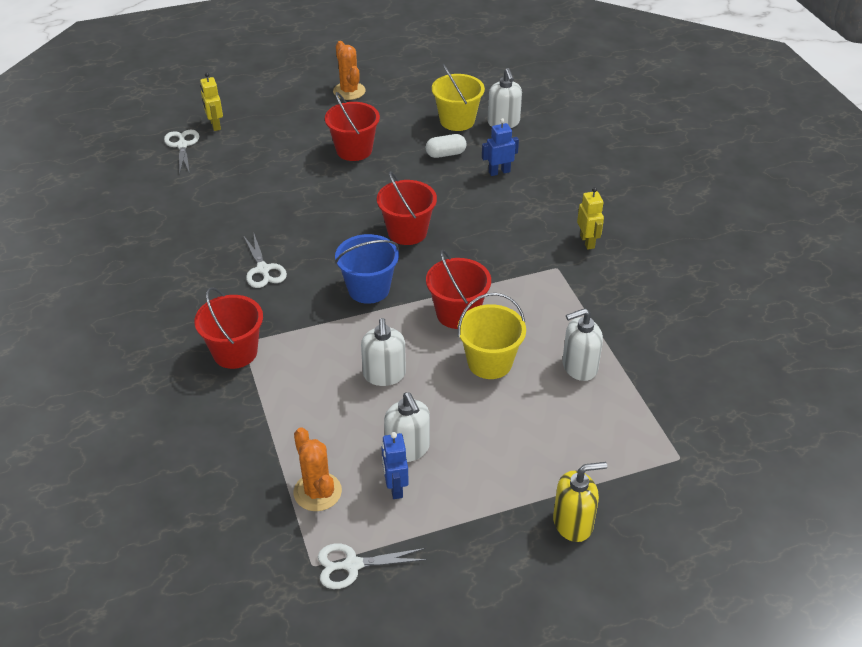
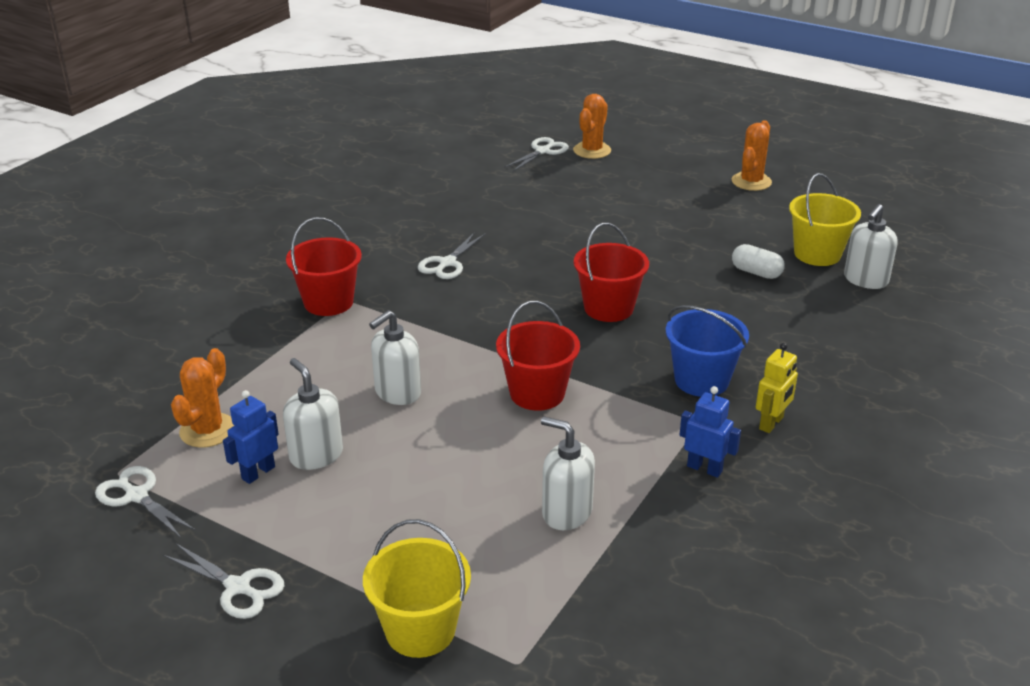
camera: 50 degrees right, 10 degrees down
(215, 125) = (592, 150): yellow robot -> orange cactus
(354, 150) = (674, 225): red bucket -> none
(368, 289) = (499, 327): blue bucket -> blue bucket (701, 380)
(407, 449) = (316, 455): white soap dispenser -> white soap dispenser turned 120 degrees clockwise
(489, 362) = (494, 448): yellow bucket -> yellow bucket (420, 630)
(499, 172) = (785, 315): blue robot -> blue robot (704, 468)
(502, 553) = (238, 587): none -> white scissors
(573, 523) = (328, 621): yellow soap dispenser -> none

